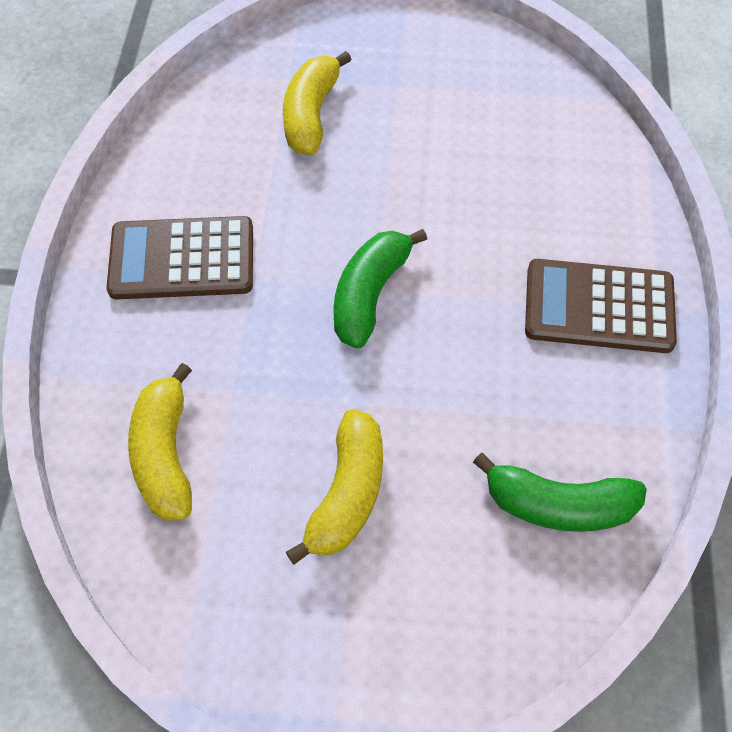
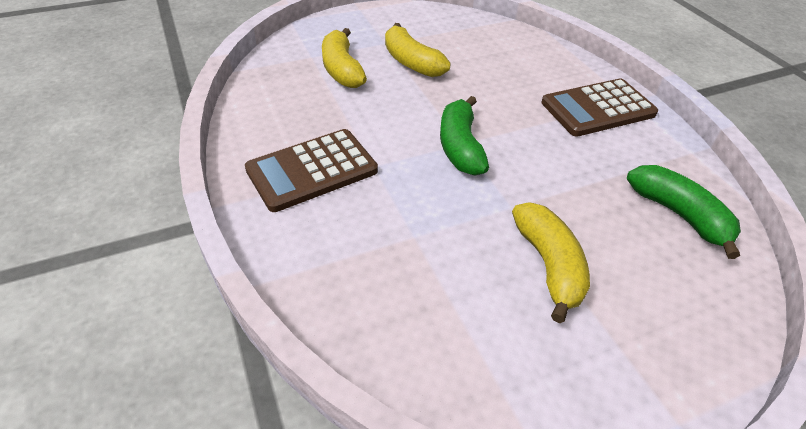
camera: 30 degrees left, 15 degrees down
(165, 454) = (395, 297): yellow banana -> yellow banana (411, 62)
(558, 504) = (679, 215): green banana -> green banana turned 105 degrees counterclockwise

